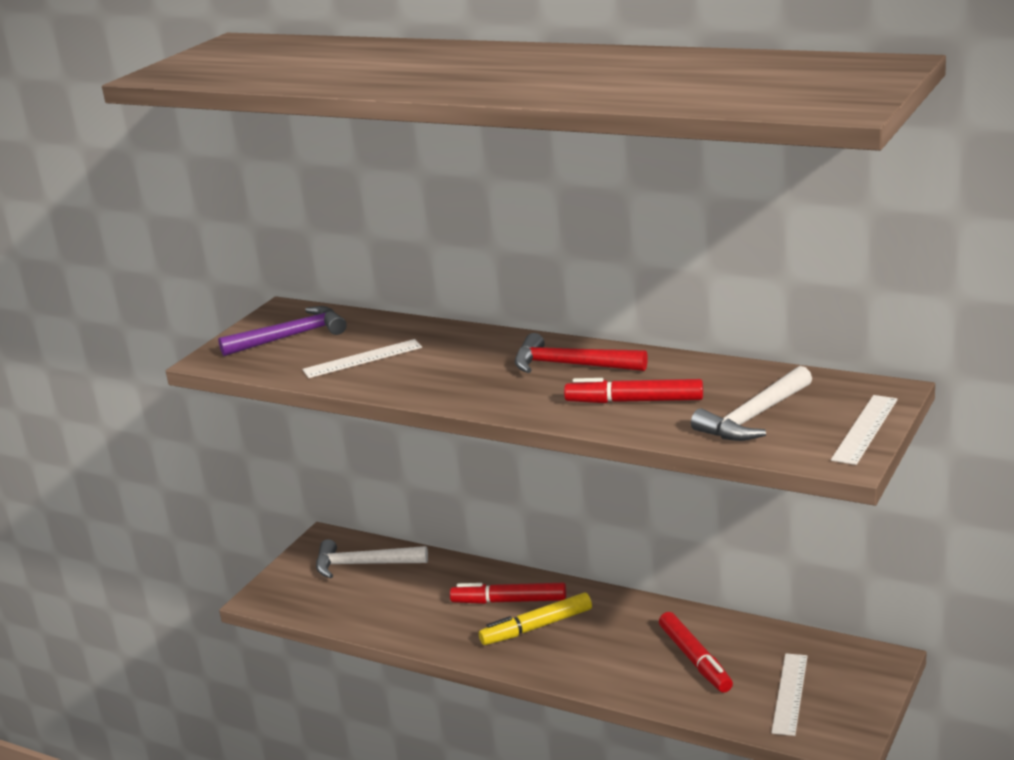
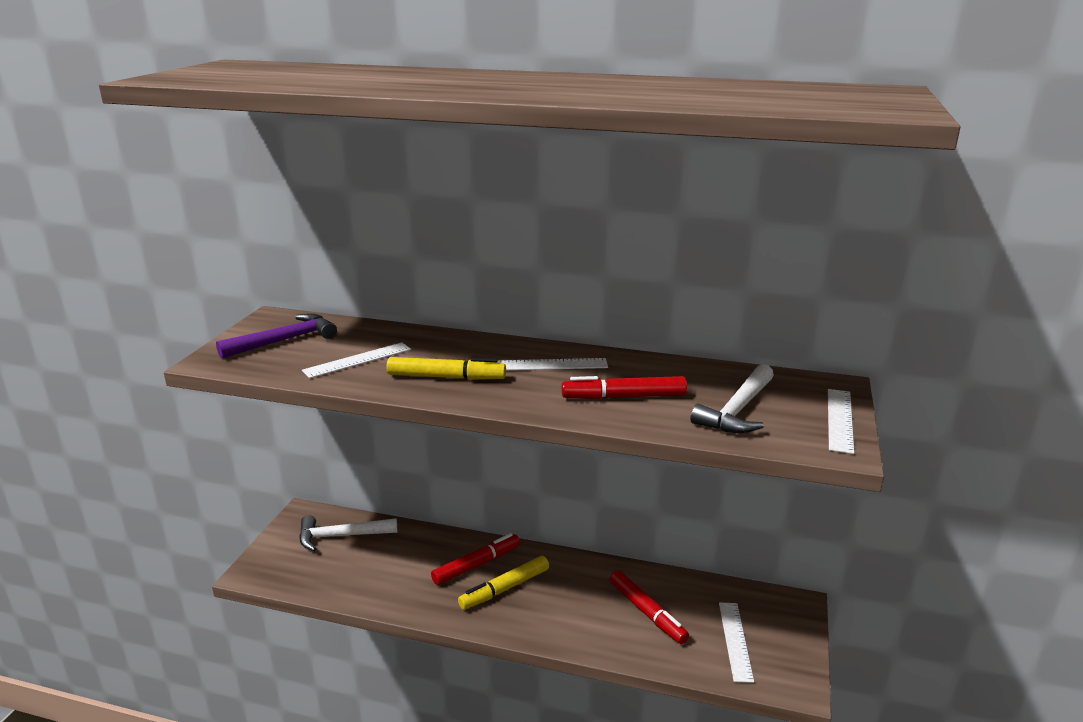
camera: 15 degrees left, 0 degrees up
(450, 378) = (445, 377): none -> yellow marker
(510, 601) = (476, 565): red marker -> red marker turned 150 degrees clockwise
(570, 365) = (552, 365): red hammer -> white ruler

